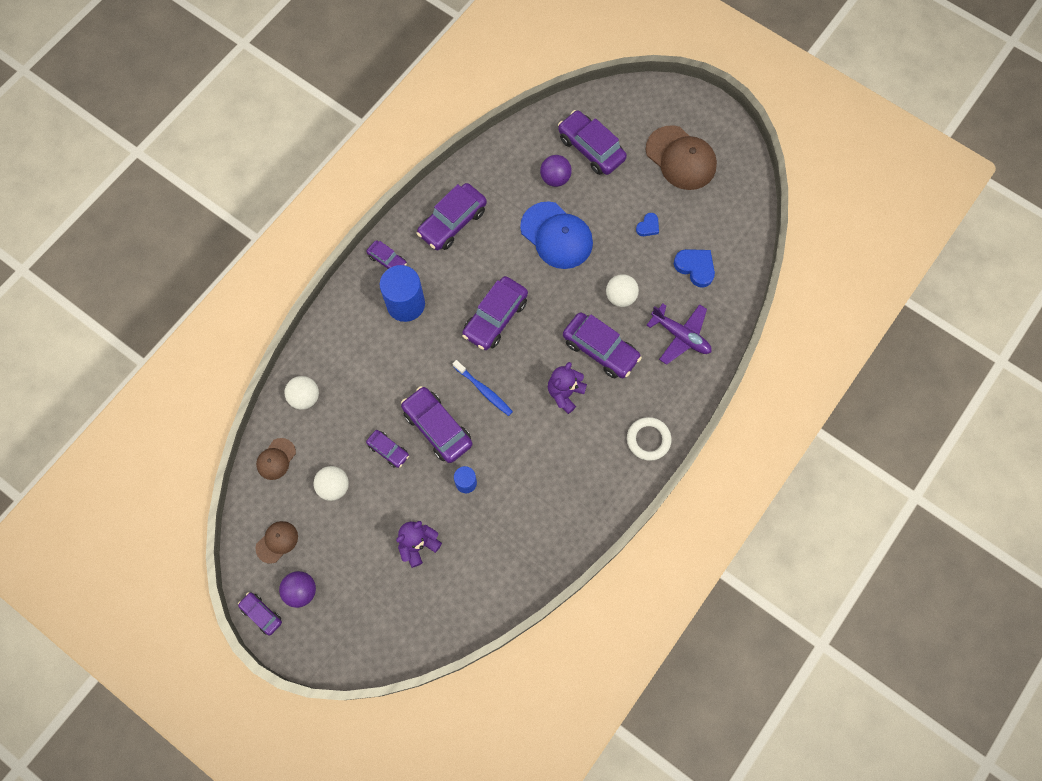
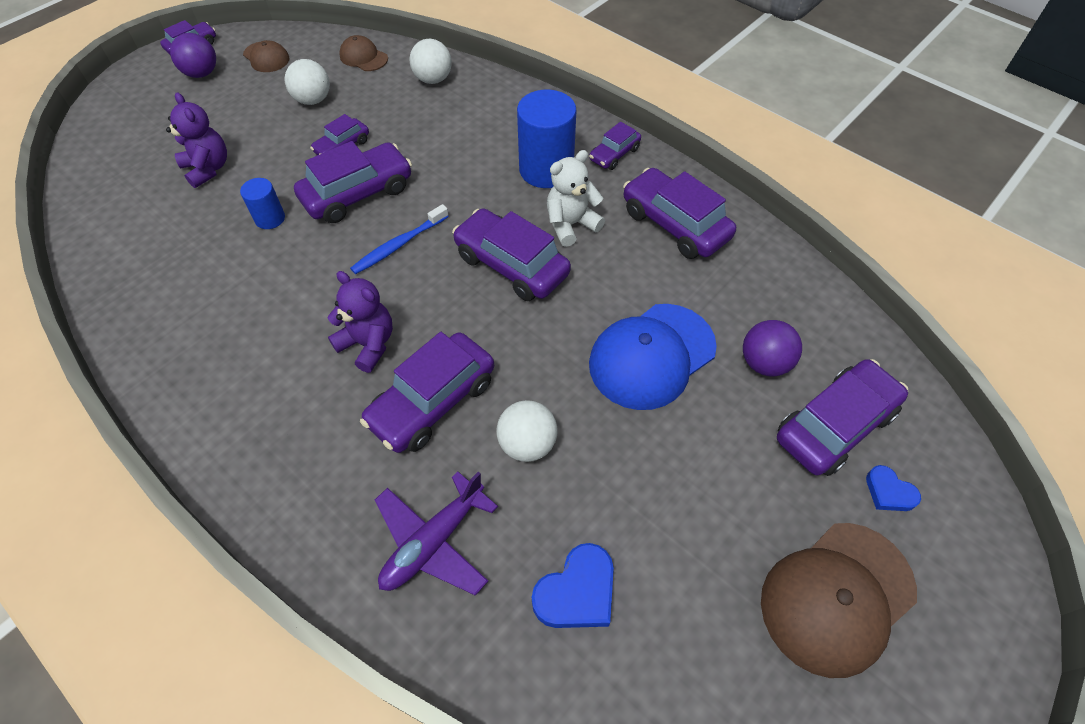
camera: 95 degrees right, 15 degrees down
(457, 284) = (571, 225): none -> white teddy bear
(648, 226) = (671, 509): blue heart -> blue heart (889, 492)
(648, 439) = (250, 459): white ring -> none

